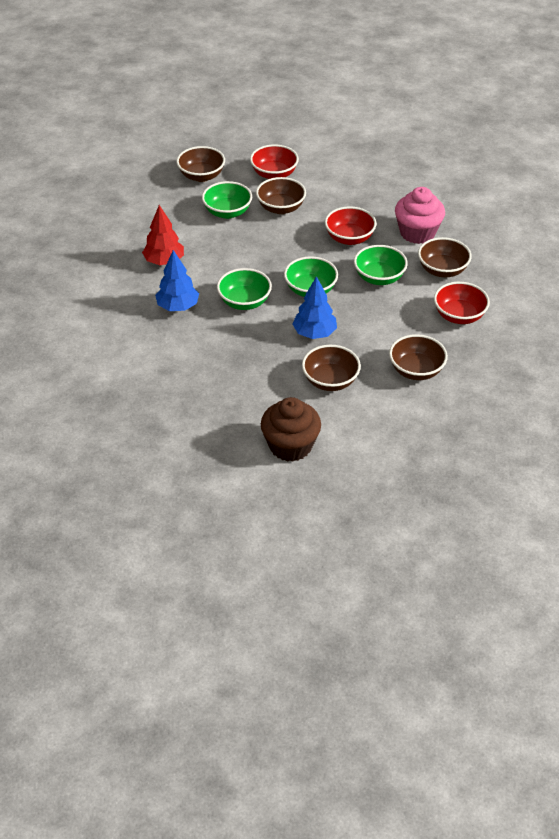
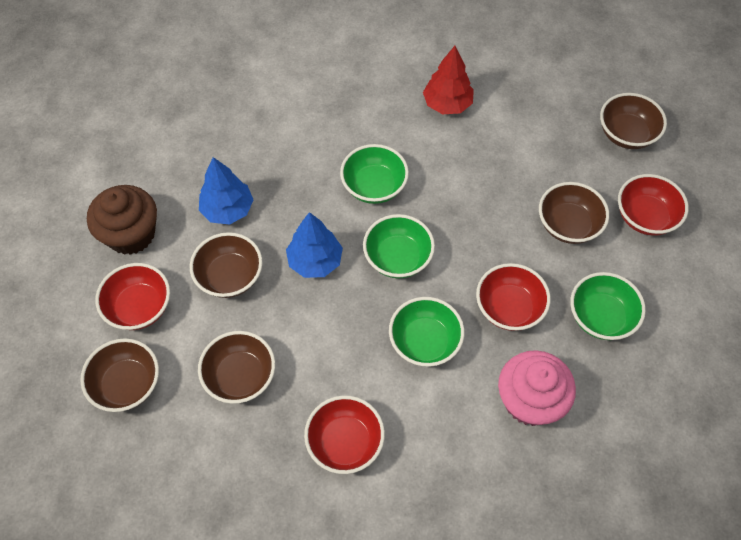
camera: 90 degrees right, 15 degrees up
(178, 307) = (365, 121): blue tree -> blue tree (228, 209)
(227, 212) = (551, 165): green bowl -> green bowl (600, 317)
(361, 433) = (139, 307): none -> red bowl
(442, 270) = (444, 429): brown bowl -> brown bowl (127, 384)

